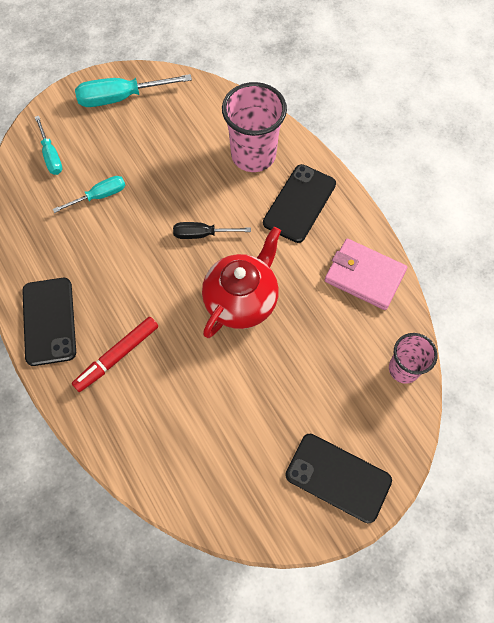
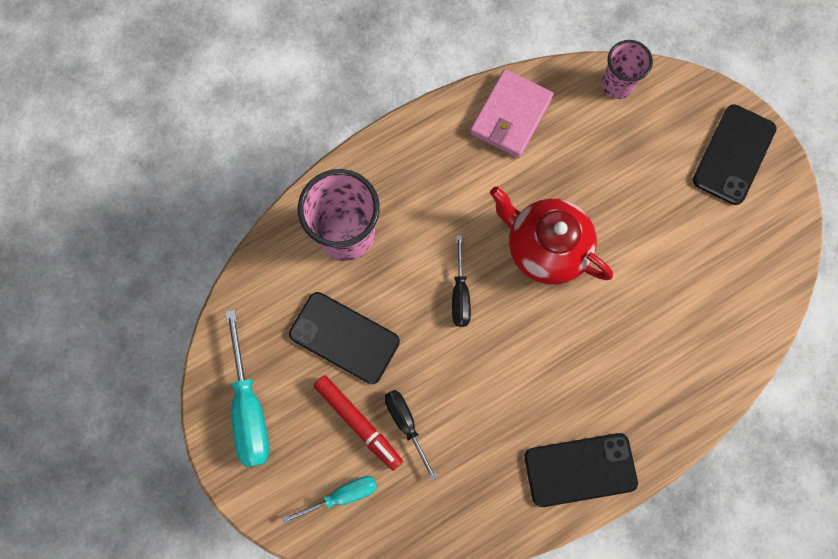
camera: 90 degrees left, 10 degrees up
(99, 196) = (406, 424): turquoise screwdriver -> black screwdriver
(117, 356) = (619, 385): red marker -> red marker (358, 422)
(299, 203) = (417, 181): black phone -> black phone (344, 338)

